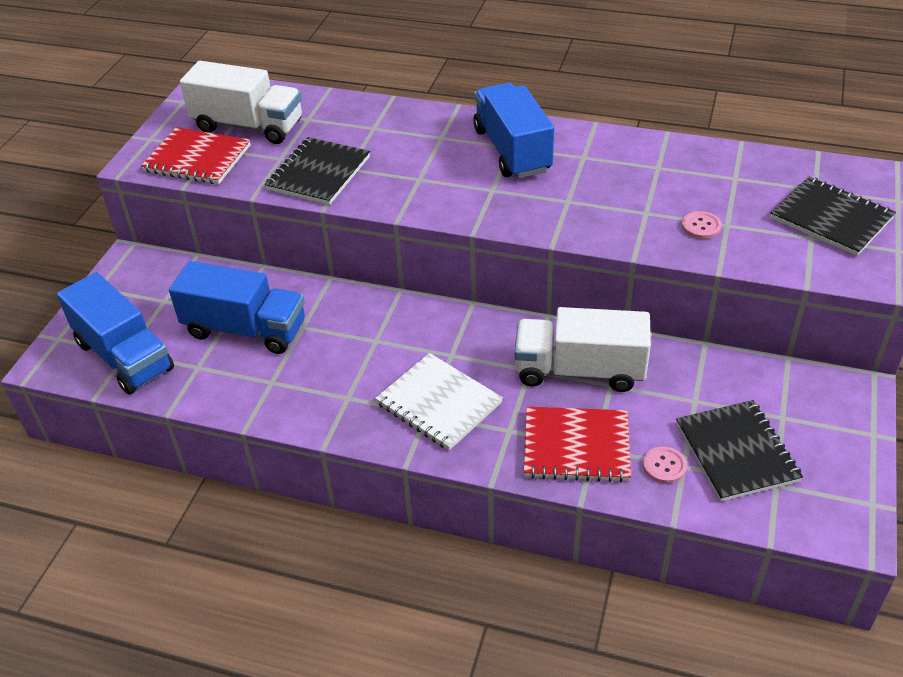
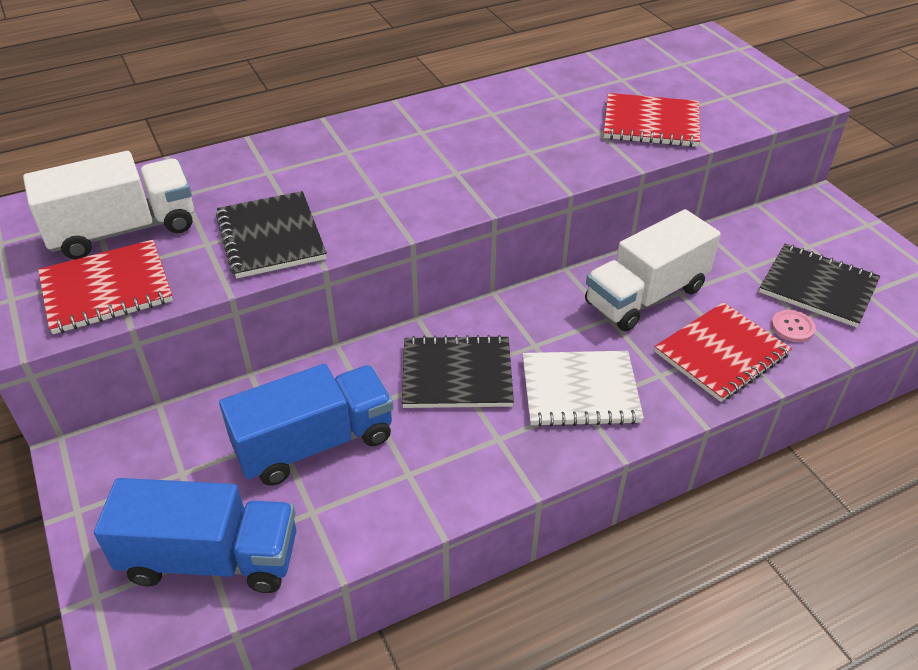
camera: 45 degrees left, 0 degrees up
(512, 150) = (427, 134): blue truck -> none
(701, 226) = (651, 123): pink button -> red notebook
(831, 218) = (720, 78): black notebook -> black notebook (457, 374)

